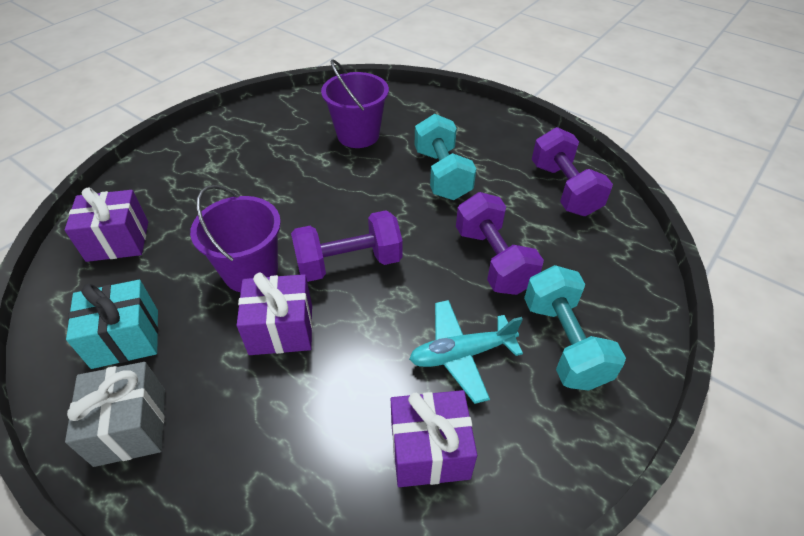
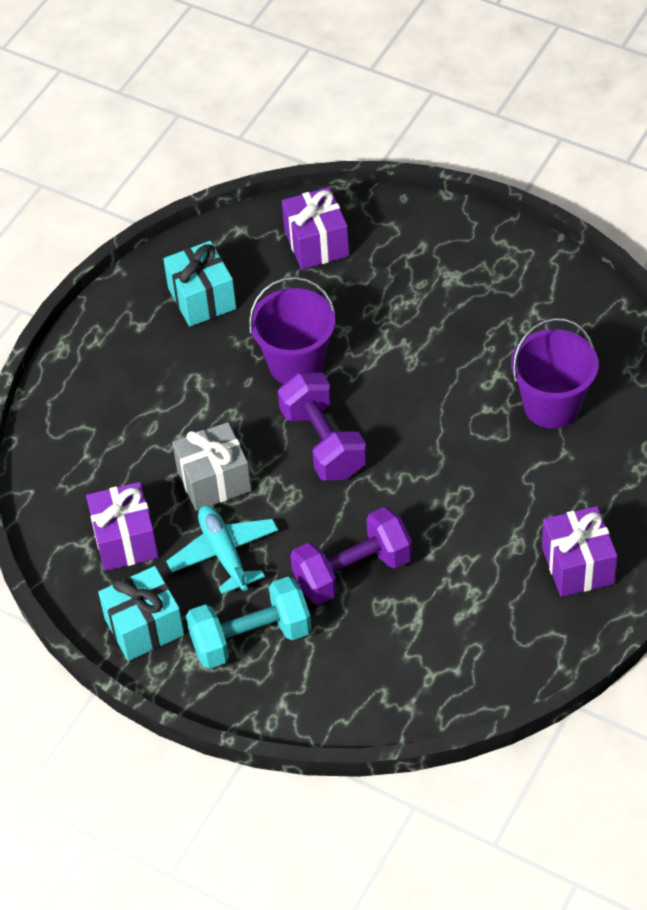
camera: 85 degrees right, 5 degrees up
(131, 426) = (121, 336): grey gift -> grey gift (214, 481)
(281, 329) = (230, 408): purple gift -> purple gift (577, 565)
(442, 174) = (492, 507): turquoise dumbbell -> none
(550, 442) = (144, 627): none -> turquoise gift
(564, 189) = (493, 641): purple dumbbell -> none

